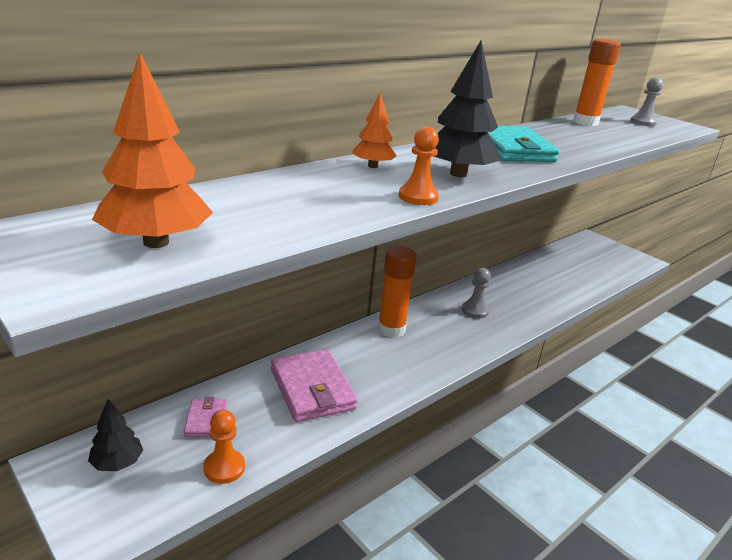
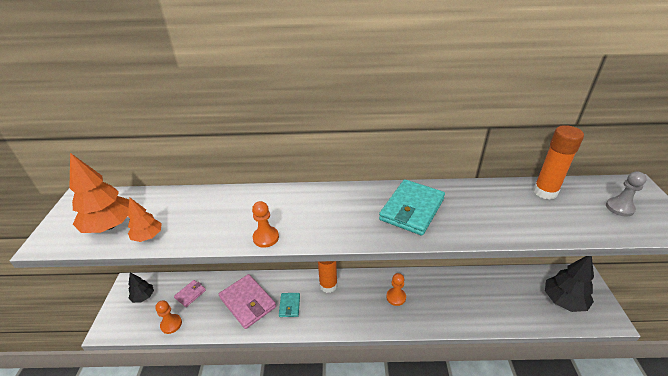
camera: 45 degrees right, 10 degrees up
(312, 389) = (247, 302): pink wallet -> pink wallet turned 60 degrees counterclockwise
(372, 166) = (284, 198): orange tree -> orange tree (148, 236)
(372, 367) = (289, 306): none -> turquoise wallet
(458, 174) = (325, 224): black tree -> black tree (563, 300)
(475, 311) = (396, 297): grey pawn -> orange pawn

